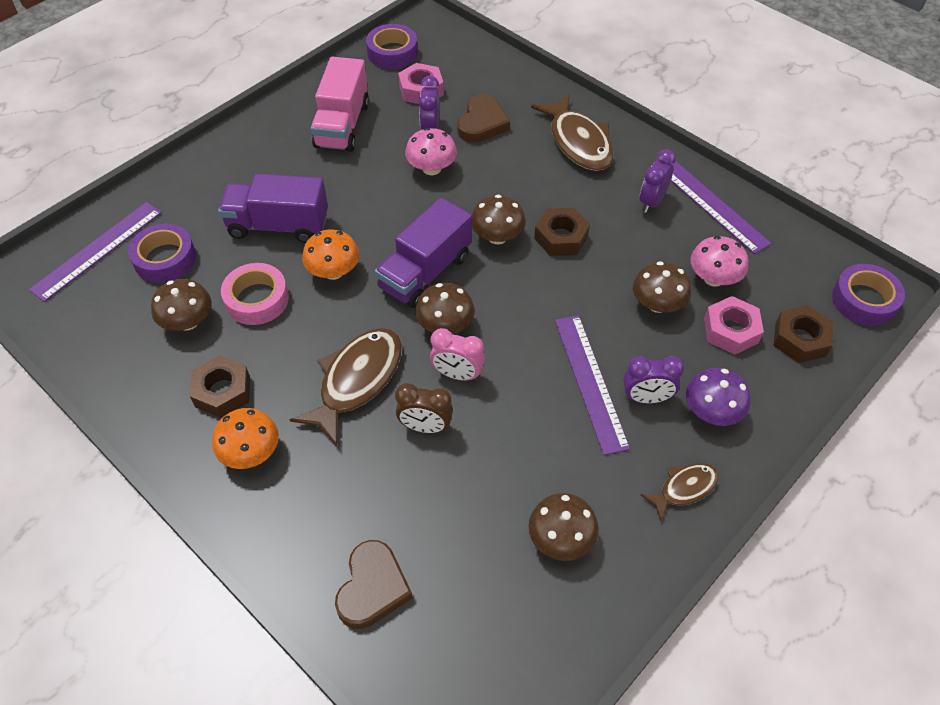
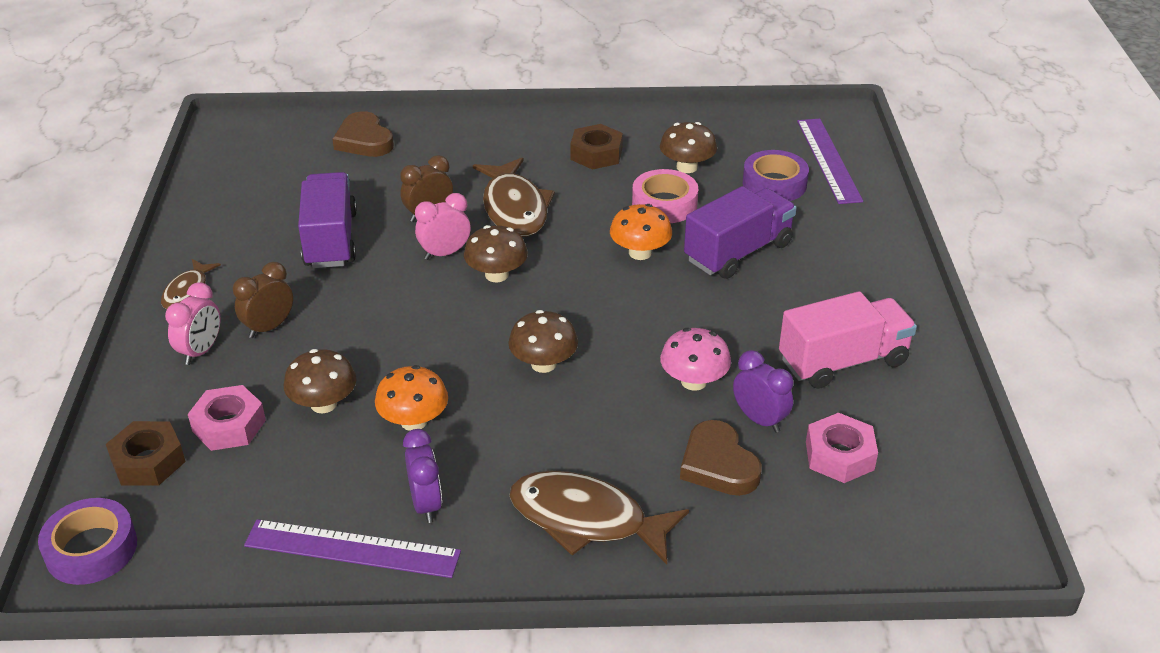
camera: 135 degrees right, 15 degrees down
(251, 452) = (528, 143): orange mushroom -> orange mushroom (414, 421)
(342, 125) = (843, 361): pink truck -> pink truck turned 105 degrees clockwise
(392, 52) = (948, 478): purple tape -> none
(425, 272) = (566, 298): purple truck -> purple truck (331, 240)
(561, 237) = (482, 402): brown nut -> none
(561, 539) = (261, 219): brown mushroom -> none
(590, 382) = (330, 310): purple ruler -> none
(646, 398) = (269, 327): purple clock -> brown clock
(711, 412) = (201, 351): purple mushroom -> pink clock
(713, 278) = (284, 464): pink mushroom -> none

